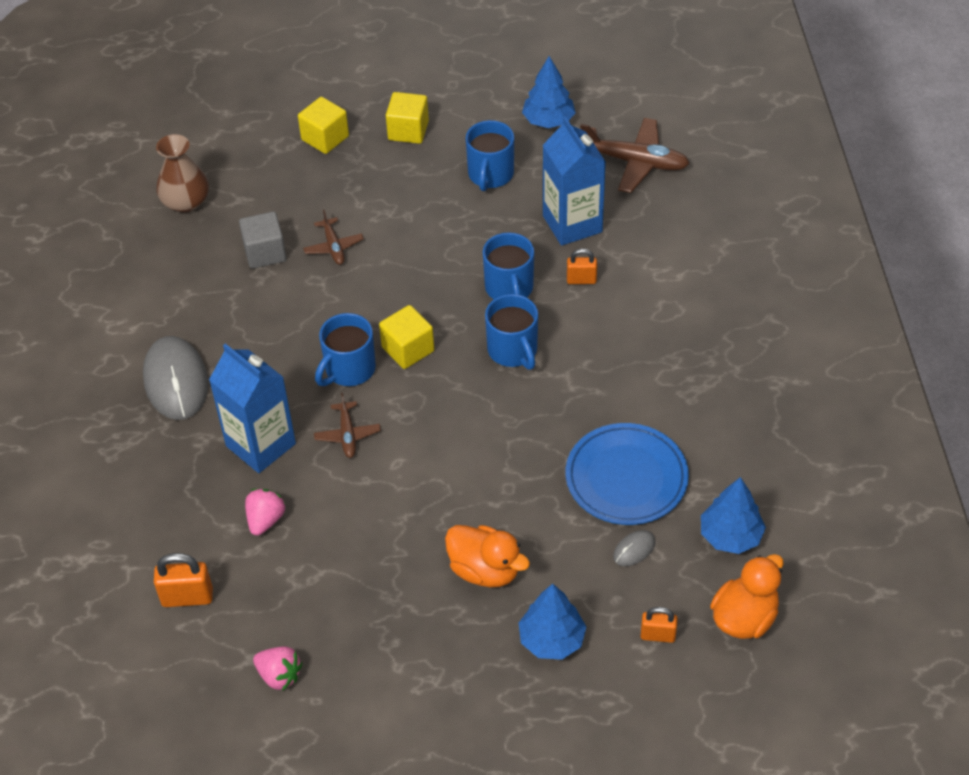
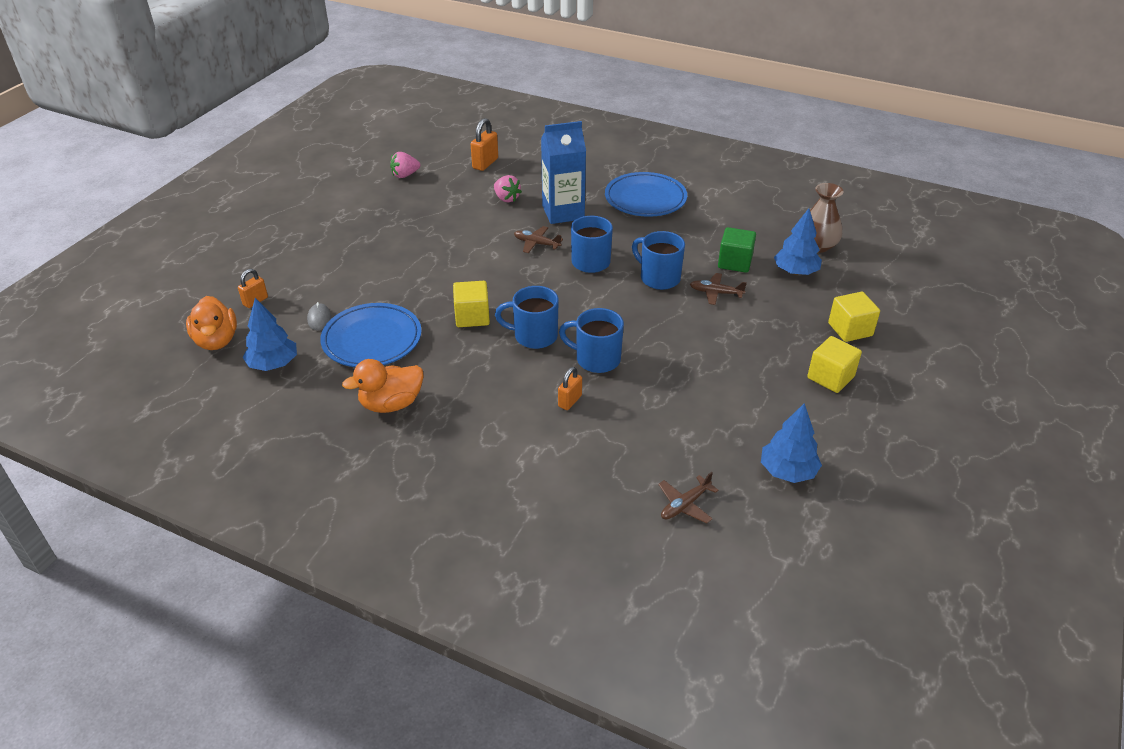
camera: 120 degrees right, 10 degrees down
(176, 381) = (645, 199): grey mouse -> blue plate
(265, 252) = (735, 262): grey cube -> green cube
(408, 349) = (583, 291): yellow cube -> yellow cube (472, 317)
(485, 570) = (380, 257): orange duck -> orange duck (391, 404)
(490, 175) = (737, 402): blue mug -> blue mug (658, 278)
(551, 639) = (307, 263): blue tree -> blue tree (795, 272)
(572, 224) = (637, 425): blue carton -> none
(635, 162) = (685, 505): brown plane -> brown plane, size x0.56

